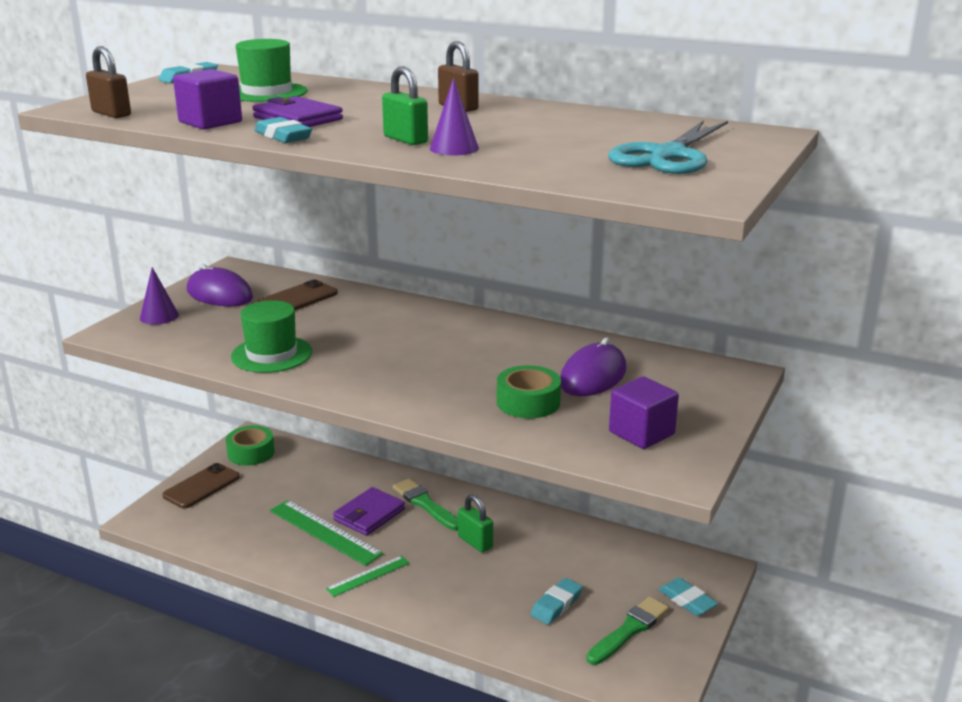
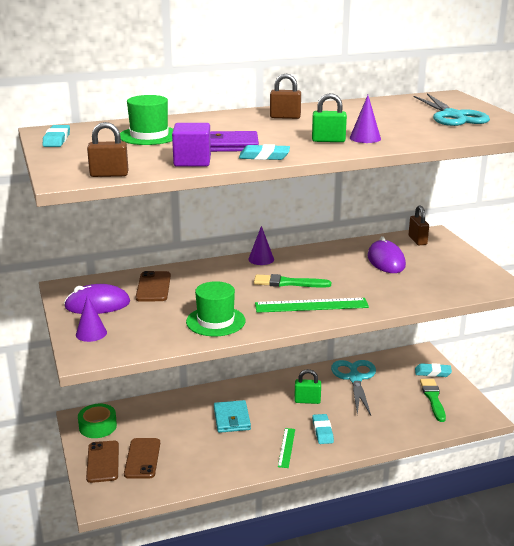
camera: 45 degrees left, 0 degrees up
(233, 503) = (142, 458): none -> brown phone
(325, 532) = (224, 441): green ruler -> green ruler (311, 305)
(369, 515) = (231, 419): purple wallet -> turquoise wallet
(425, 504) = (250, 397): green brush -> green brush (288, 283)
(457, 315) = (261, 259): none -> purple cone
(528, 402) = (387, 284): green tape -> none
(556, 605) = (389, 406): turquoise eraser -> turquoise eraser (322, 431)
(573, 550) = (355, 378): none -> turquoise scissors
(641, 433) = (455, 276): purple cube -> none
(696, 371) = (417, 240): none -> brown padlock

